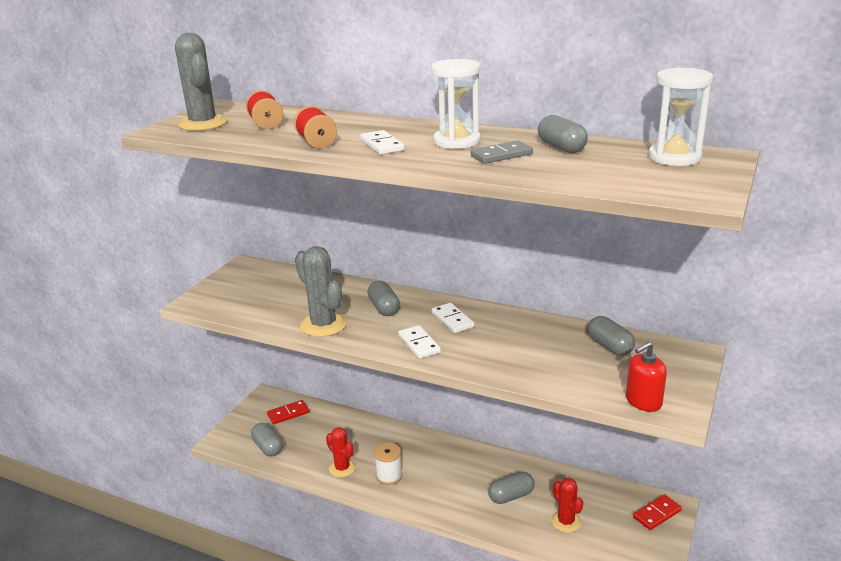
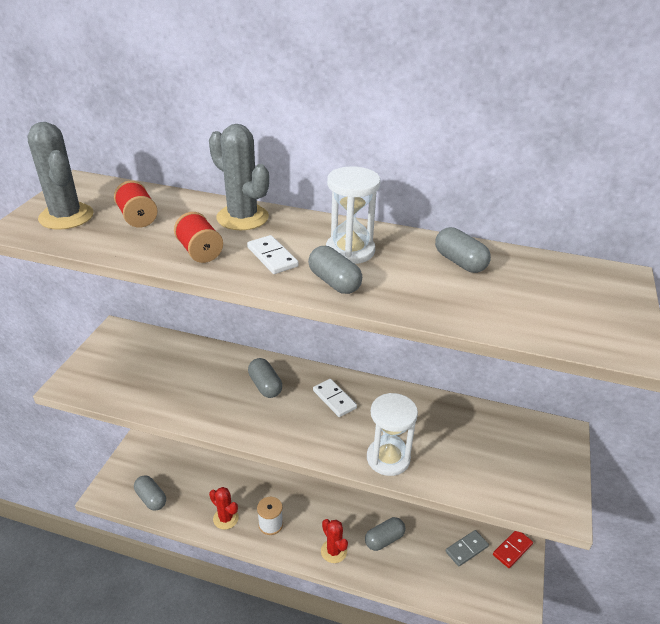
camera: 10 degrees left, 10 degrees up
(288, 414) = (166, 457): red domino -> none
(323, 325) = (208, 411): grey cactus -> grey cactus (242, 217)
(419, 344) = (306, 433): white domino -> none
(501, 155) = (402, 275): grey domino -> grey domino (466, 549)
(566, 522) = (435, 564): red cactus -> red cactus (334, 551)
(609, 346) = (486, 428): grey capsule -> grey capsule (334, 282)
(643, 401) = (529, 500): red soap dispenser -> none
(674, 157) = (576, 279): white hourglass -> white hourglass (388, 458)

